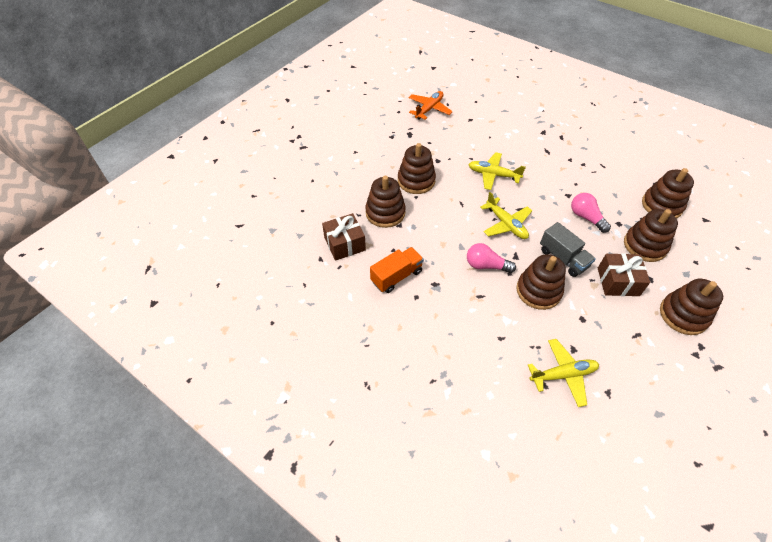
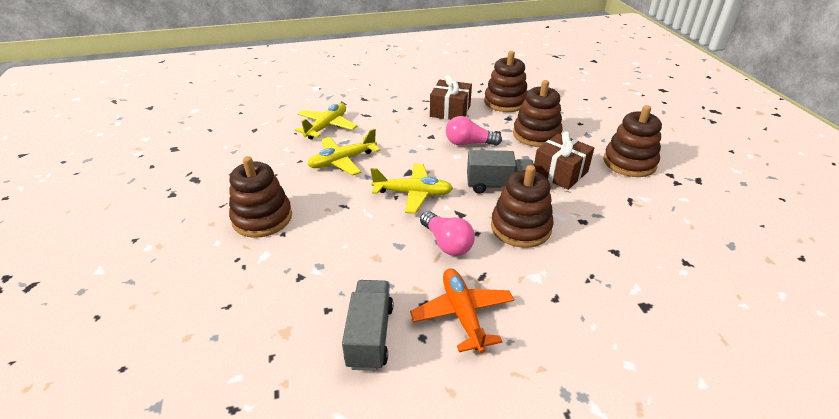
camera: 50 degrees left, 15 degrees down
(344, 244) = (249, 357): brown gift -> brown gift (450, 111)
(385, 213) = (264, 277): brown stacking toy -> none
(396, 276) = (370, 336): orange truck -> grey truck
(429, 109) = (191, 144): orange plane -> orange plane (462, 314)
(486, 265) = (447, 243): pink light bulb -> pink light bulb turned 90 degrees counterclockwise
(563, 374) = (642, 280): yellow plane -> yellow plane (326, 126)

